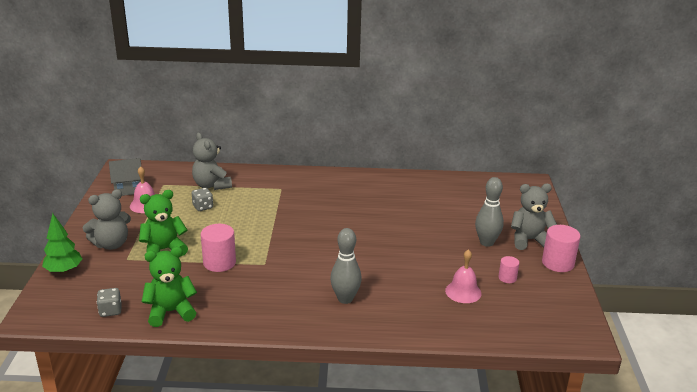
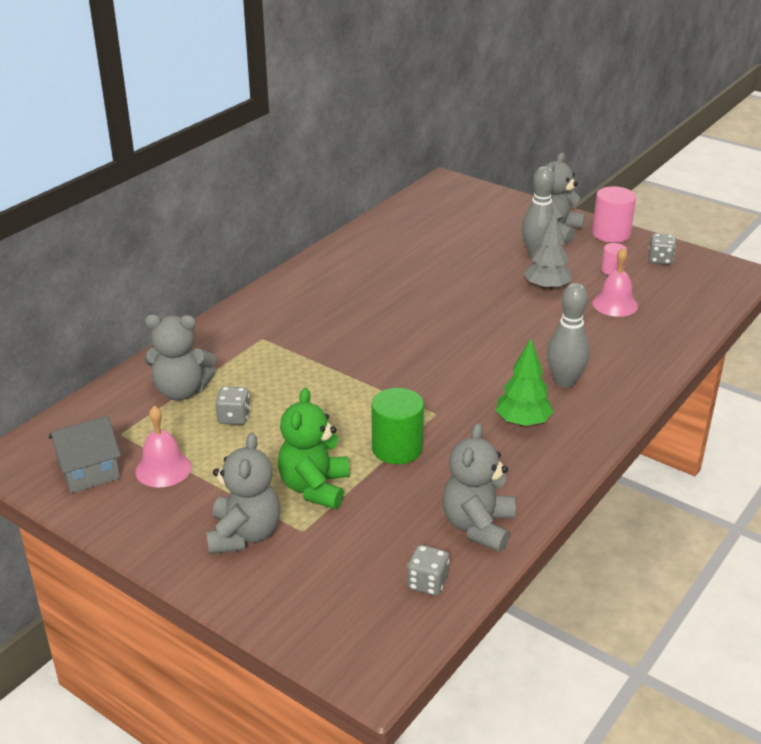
camera: 55 degrees left, 5 degrees up
(64, 271) = (271, 605): green tree -> green tree (522, 422)
(128, 188) = (89, 471): grey house -> grey house turned 45 degrees clockwise
(171, 312) = (478, 526): green teddy bear -> grey teddy bear
(219, 262) = (397, 448): pink cylinder -> green cylinder
(448, 259) = (546, 288): none -> grey tree
(551, 294) = (660, 260): none -> grey dice

